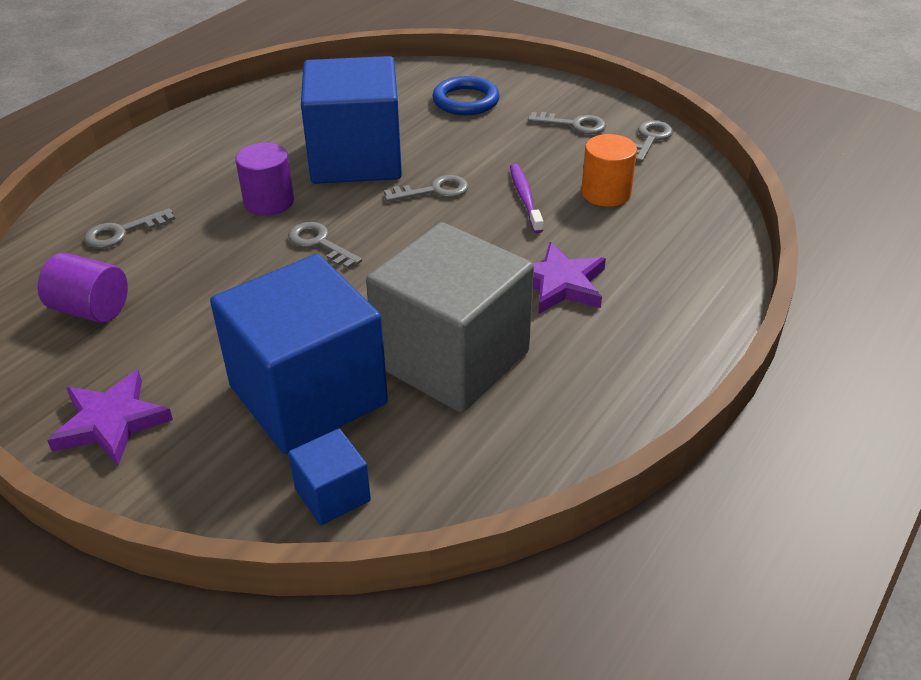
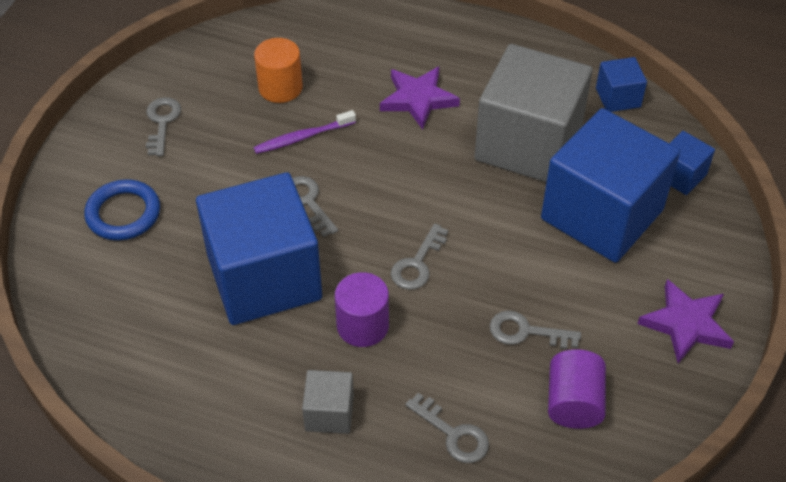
camera: 105 degrees left, 10 degrees up
(195, 174) = (329, 413): none -> grey cube
(508, 471) = (618, 97): none -> blue cube
(650, 139) = (180, 68): grey key -> grey key (526, 332)

